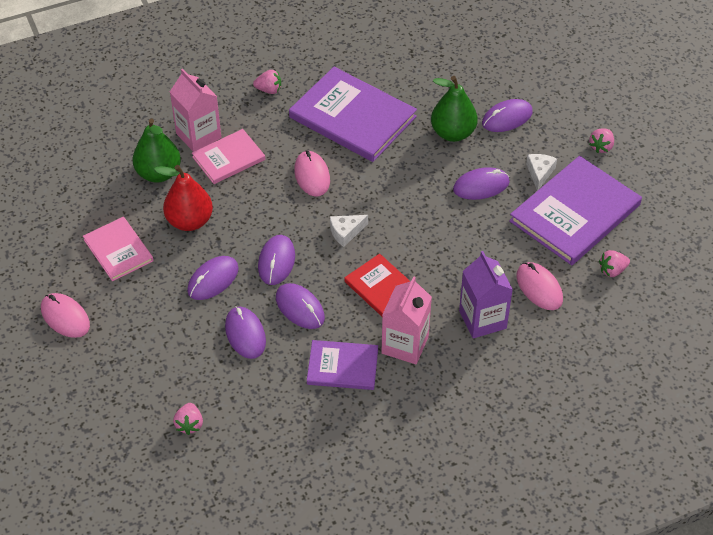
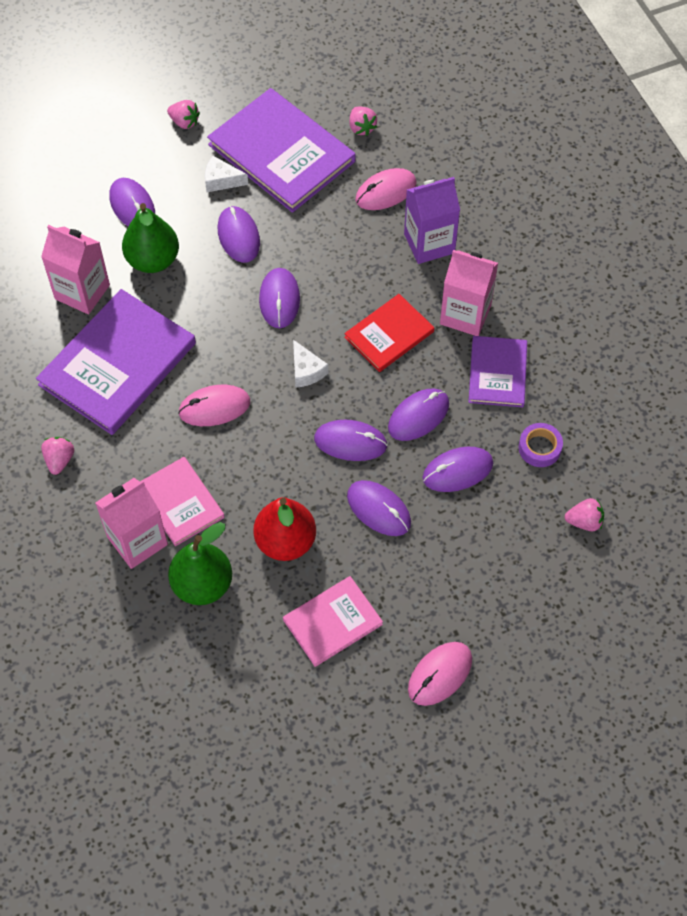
camera: 90 degrees left, 10 degrees up
(264, 395) = (539, 448): none -> purple tape
(416, 214) = (279, 299): none -> purple mouse
(420, 93) = (82, 292): none -> pink carton

